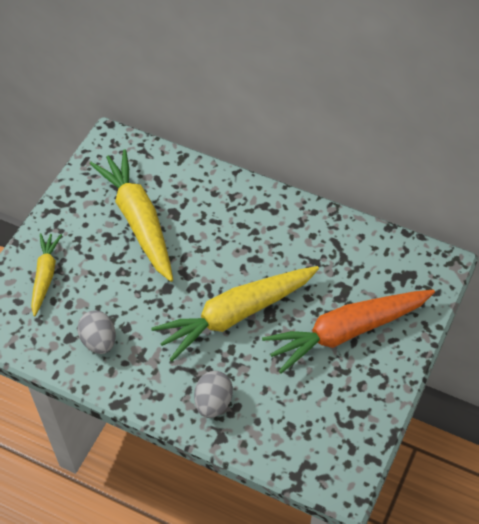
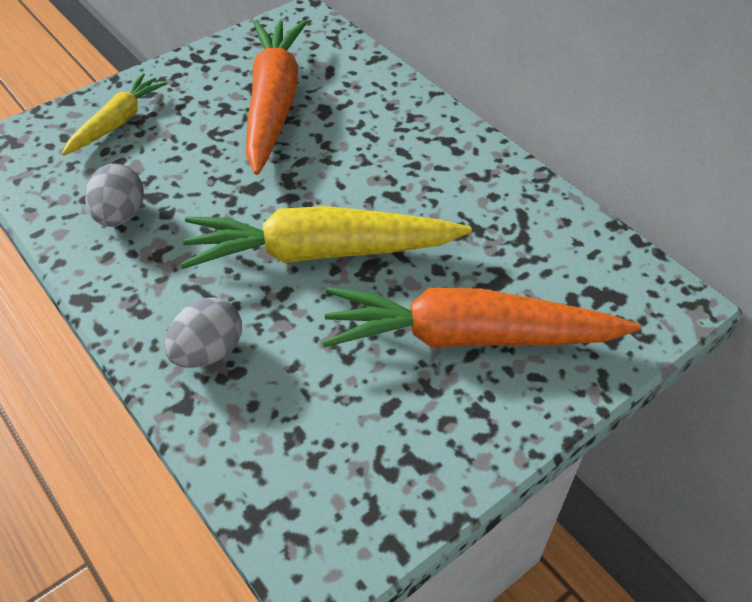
camera: 25 degrees right, 5 degrees down
(138, 220) = (273, 103): yellow carrot -> orange carrot

